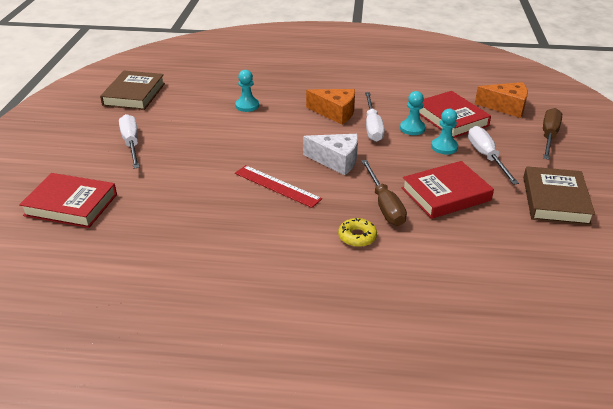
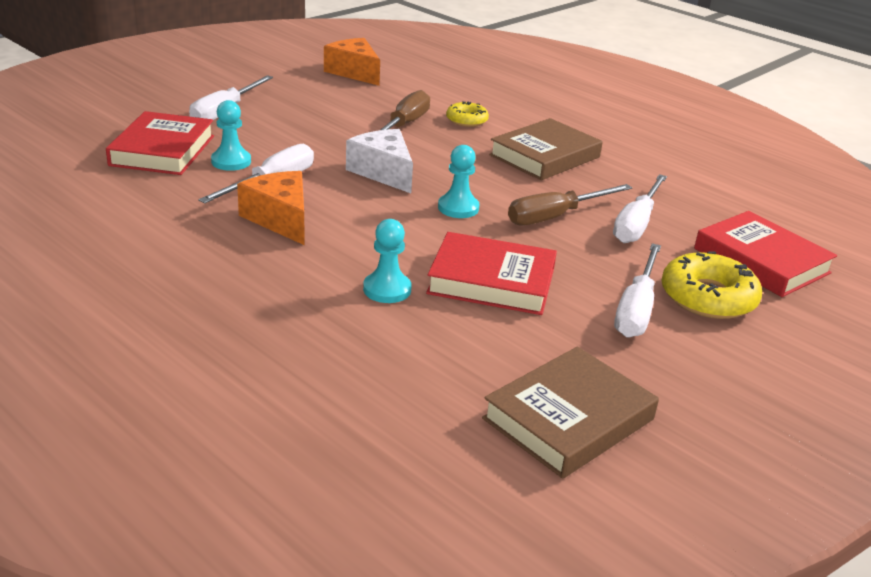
camera: 145 degrees left, 5 degrees down
(97, 165) = (708, 297): none -> yellow donut
(161, 196) = (636, 224): none -> white screwdriver
(277, 186) = (487, 179): red ruler -> none
(444, 147) = (243, 134): turquoise pawn -> turquoise pawn (458, 208)
(446, 194) = (331, 109): red book -> red book (491, 281)
(506, 107) = (71, 132): orange cheese -> orange cheese (354, 72)
(549, 136) = (120, 98): brown screwdriver -> brown screwdriver (555, 216)
(555, 200) = (251, 73): brown book -> brown book (545, 156)

